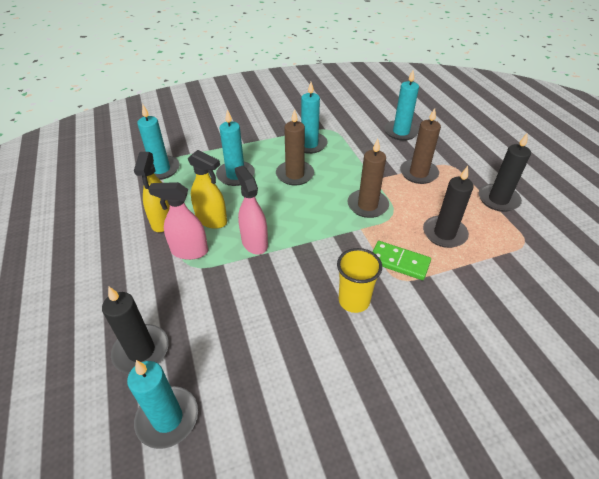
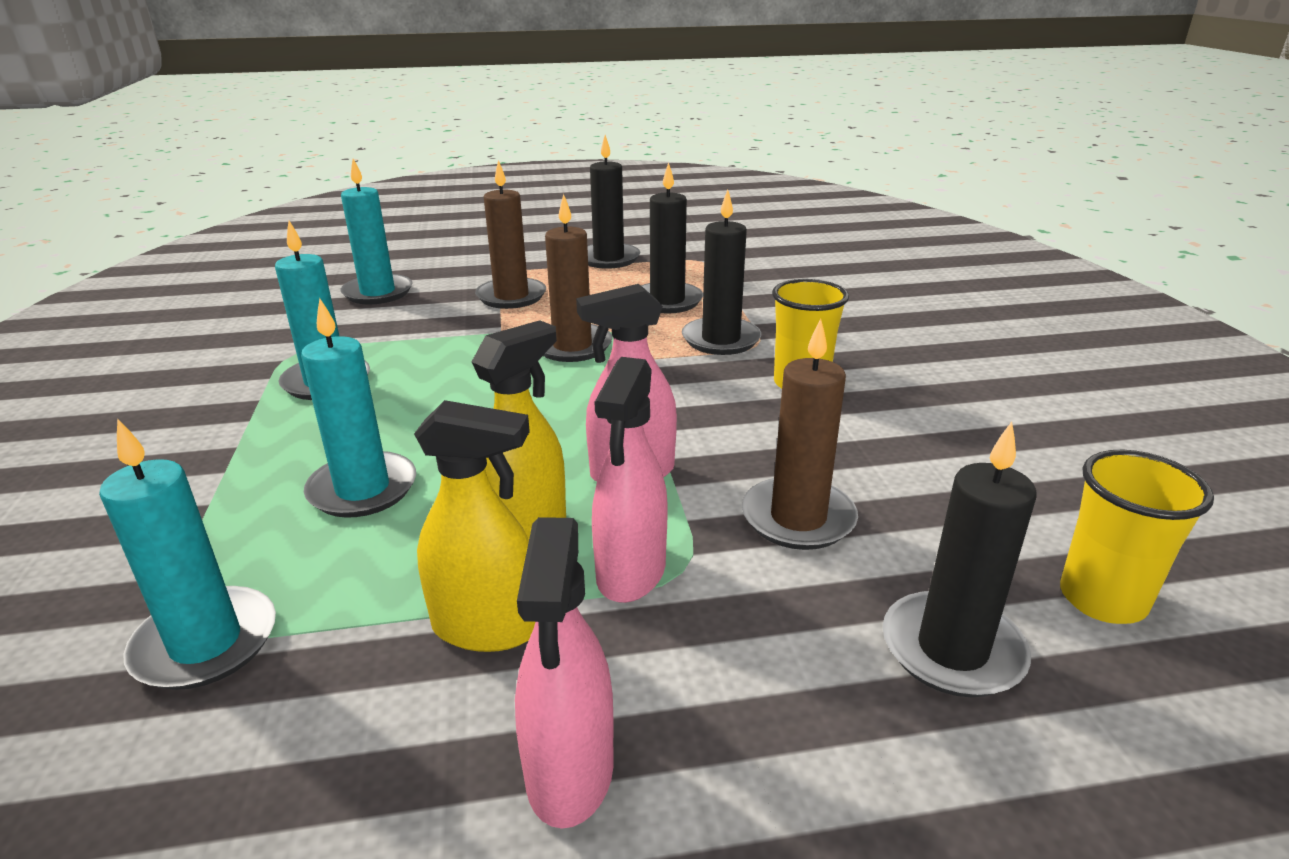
camera: 80 degrees left, 15 degrees down
(104, 250) = (570, 772): none -> pink spray bottle
(167, 418) = (1102, 599): turquoise candle -> yellow cup
(295, 175) = (426, 408): brown candle -> brown candle (798, 518)
(399, 262) = (721, 340): green domino -> black candle

